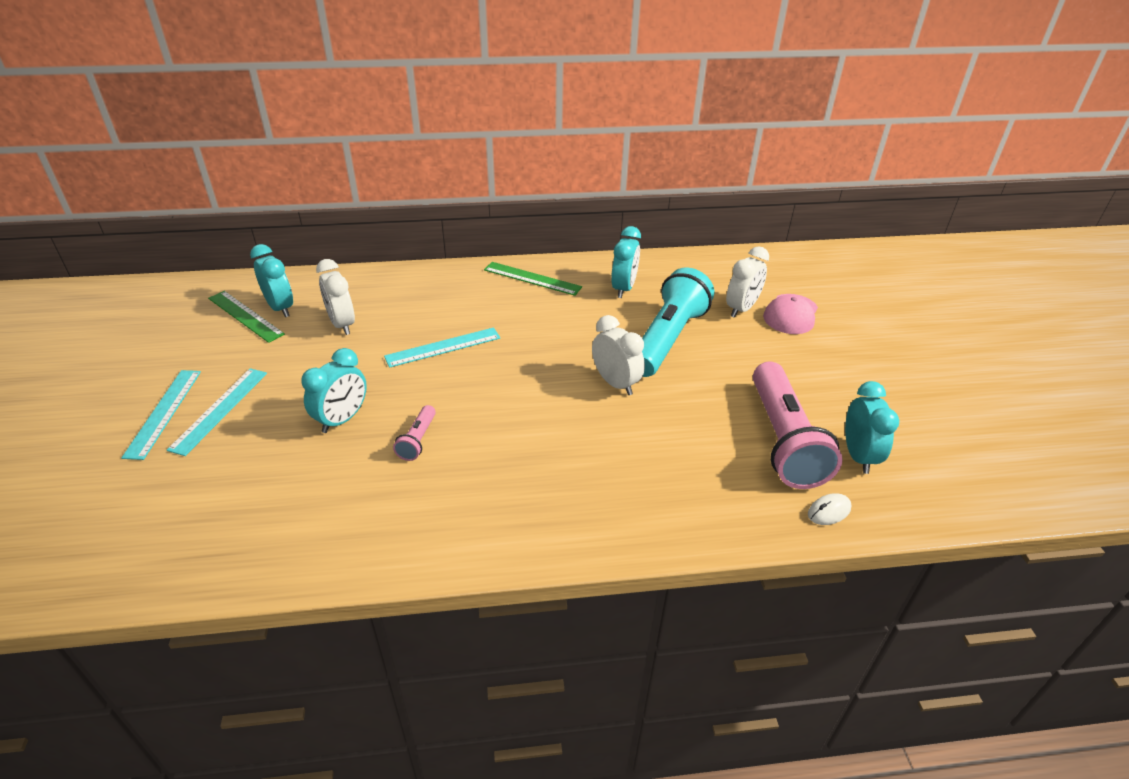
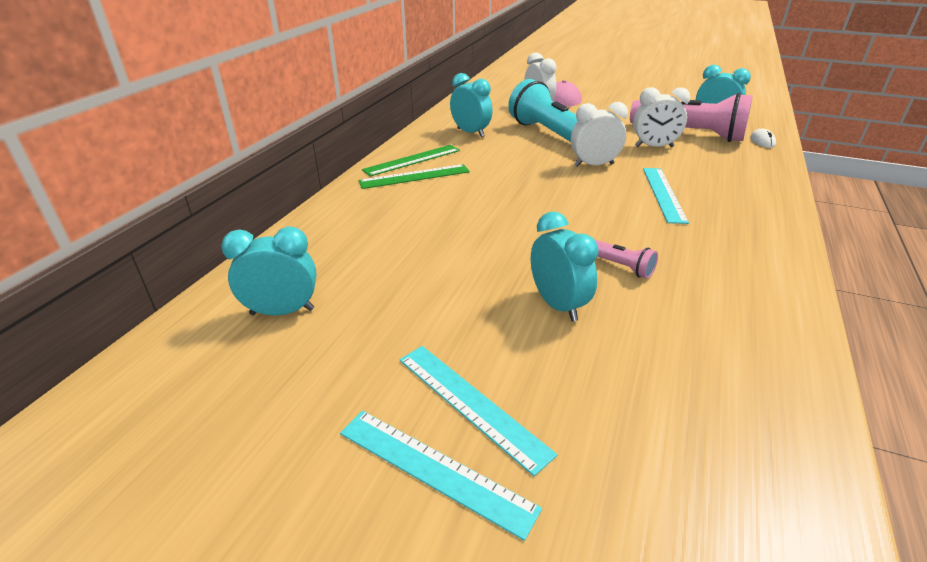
camera: 60 degrees left, 5 degrees down
(245, 316) = (264, 345): green ruler -> green ruler (414, 176)
(342, 324) = (373, 272): white clock -> white clock (654, 147)
(443, 347) = (478, 222): turquoise ruler -> turquoise ruler (663, 194)

